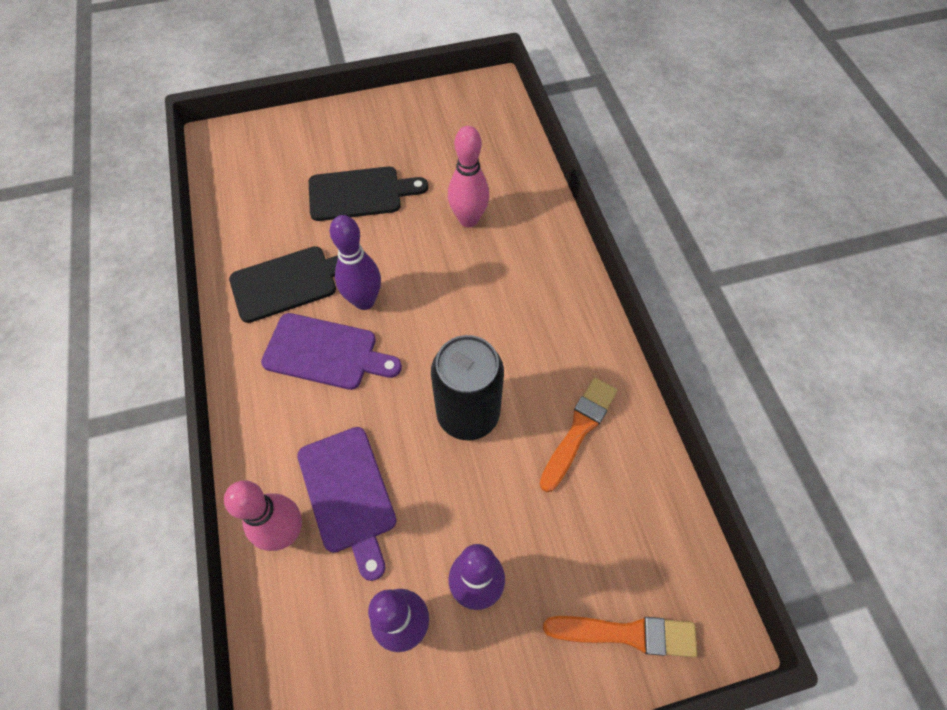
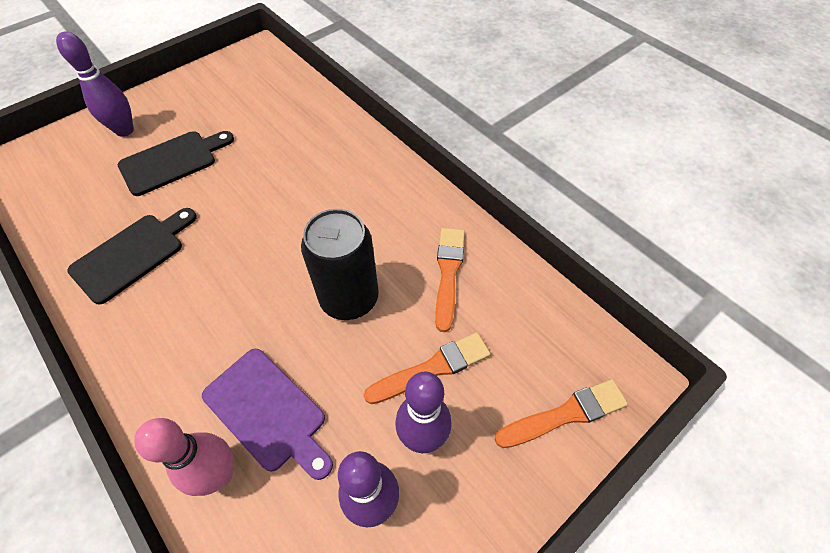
camera: 25 degrees left, 5 degrees down
(325, 353) = (193, 300): purple cutting board -> none
(364, 301) = (213, 244): purple bowling pin -> purple bowling pin (124, 130)
(468, 219) = (280, 150): pink bowling pin -> none
(516, 523) = (432, 368): none -> orange brush

